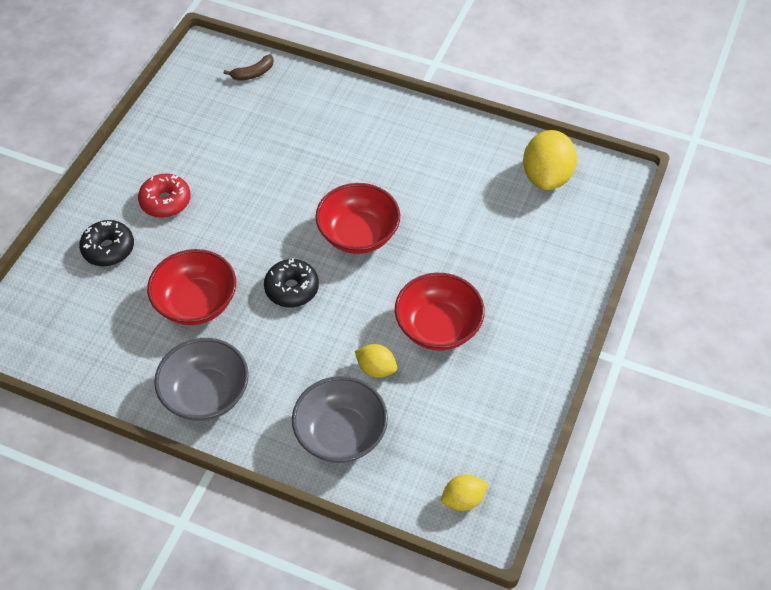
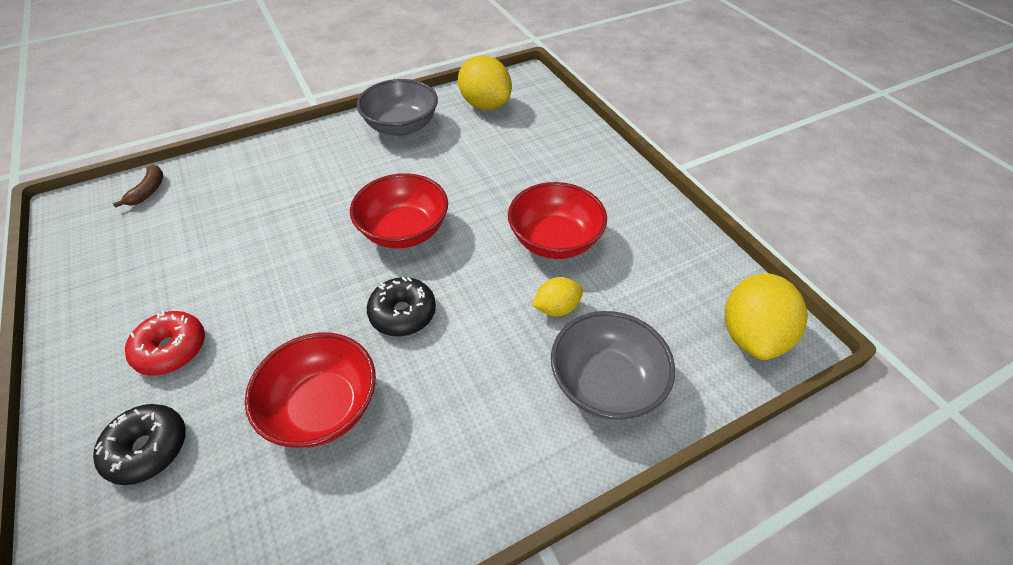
camera: 50 degrees left, 5 degrees down
(206, 394) = (445, 479): grey bowl -> grey bowl (401, 126)
(463, 499) = (751, 335): yellow lemon -> yellow lemon, size x1.82

